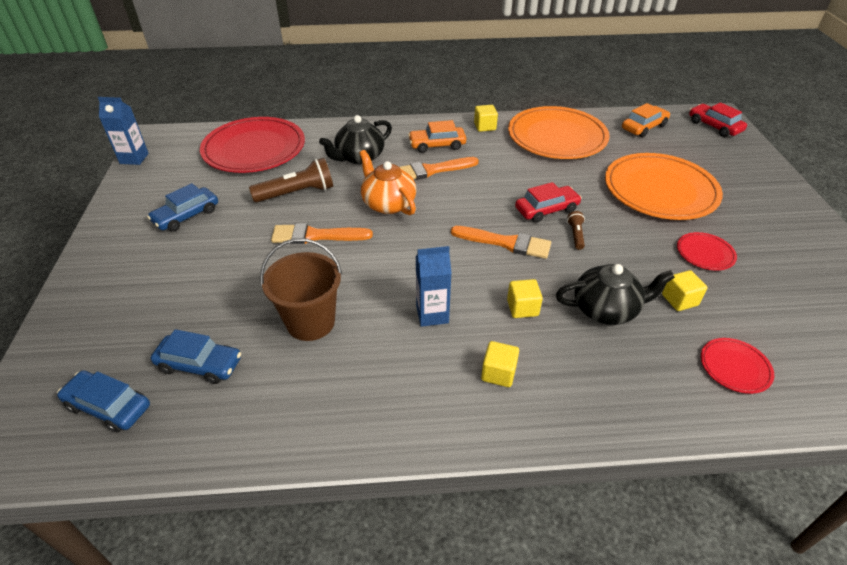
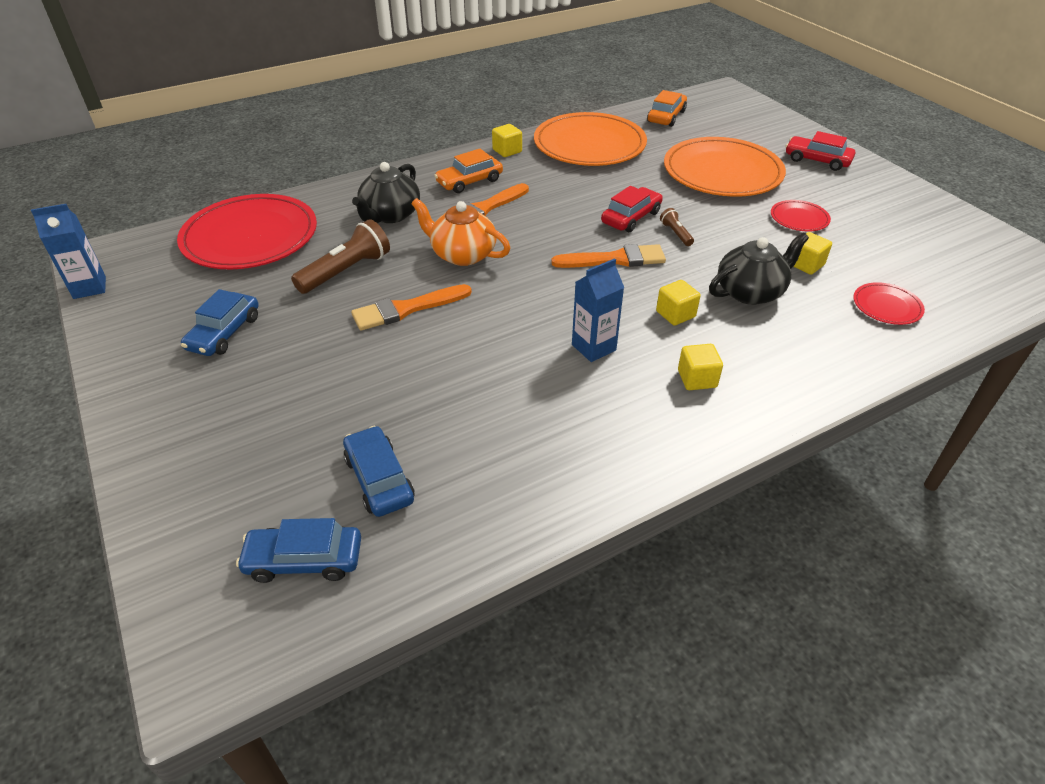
camera: 25 degrees left, 0 degrees up
(200, 364) = (379, 479): blue car -> blue car turned 105 degrees counterclockwise
(310, 322) = (472, 396): brown bucket -> none
(714, 126) = (729, 102): red car -> red car (817, 160)

